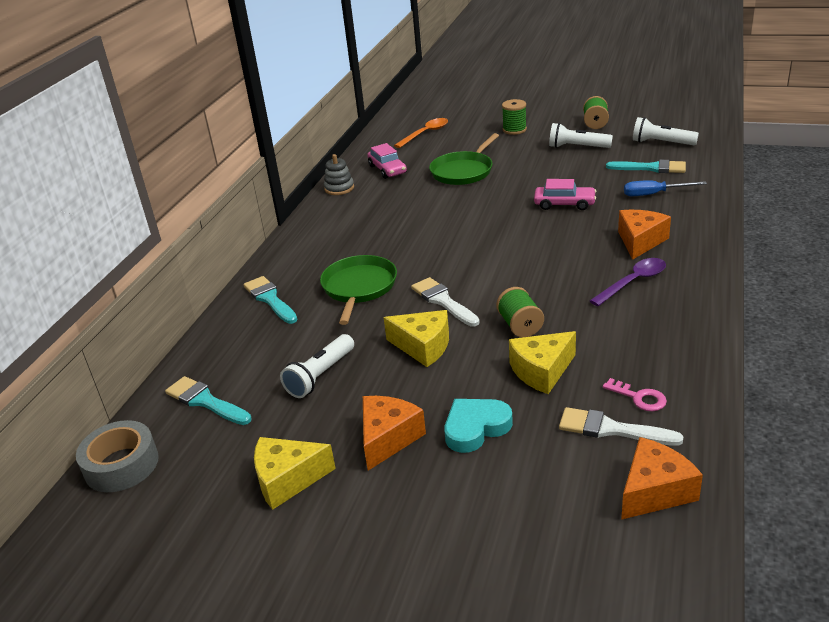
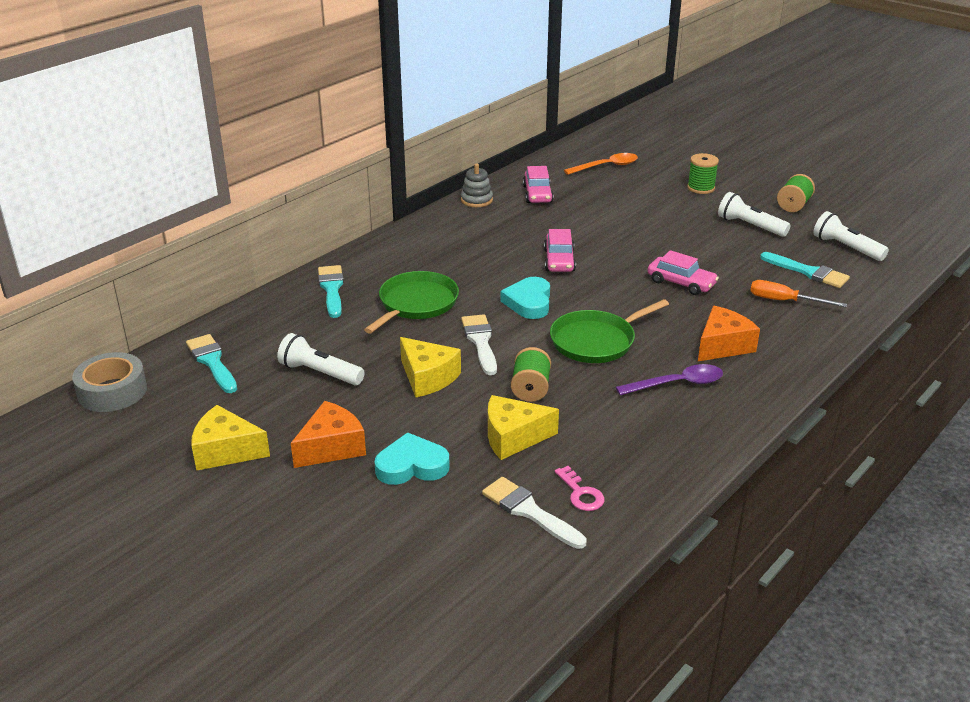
camera: 20 degrees right, 0 degrees up
(320, 376) = (320, 373): white flashlight -> white flashlight turned 60 degrees clockwise
(451, 216) = (559, 260): none -> pink car
(456, 256) = (529, 302): none -> turquoise heart
(463, 171) = (610, 218): green pan -> green pan (596, 341)
(654, 194) = (784, 301): blue screwdriver -> orange screwdriver
(654, 491) = (518, 578): orange cheese -> none

